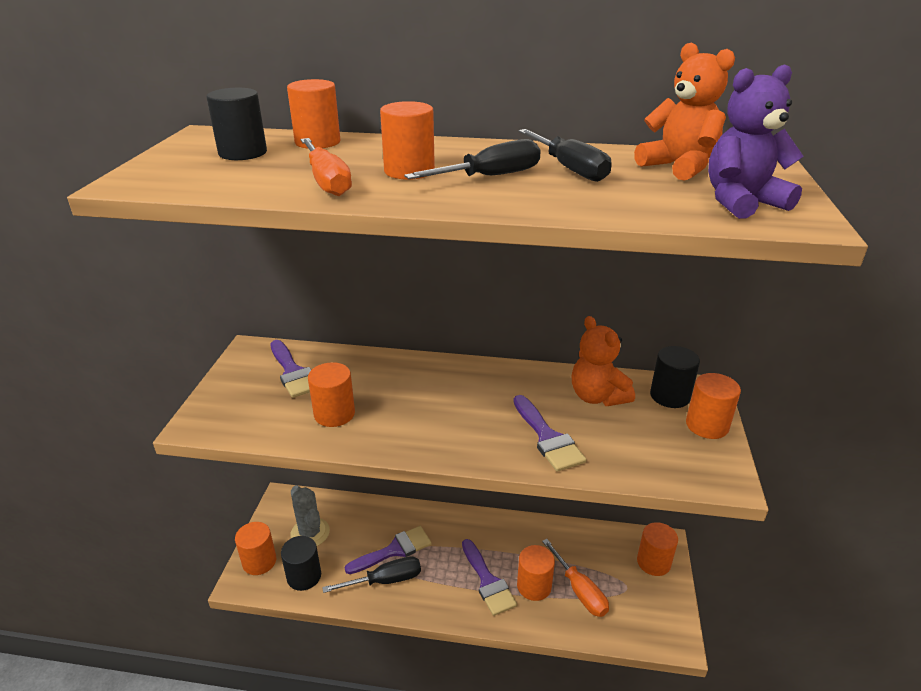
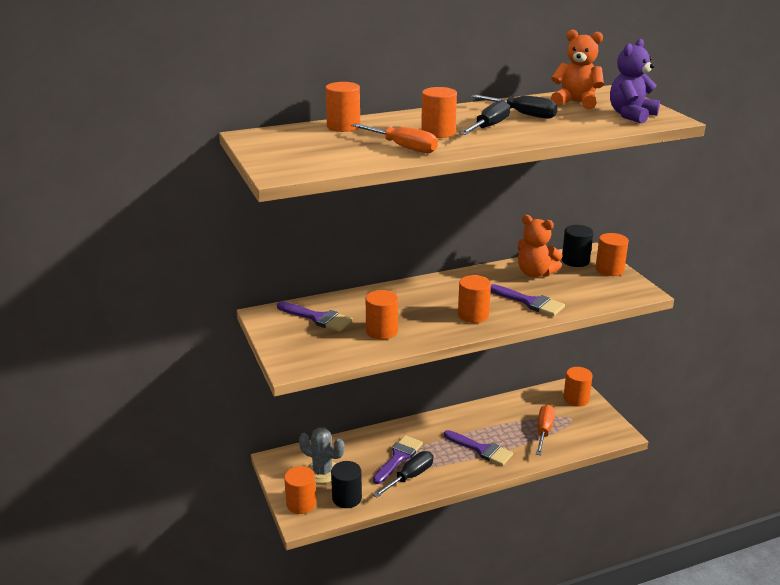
camera: 30 degrees left, 5 degrees down
(243, 153) = (310, 142): black cylinder -> none
(534, 586) = (513, 440): orange cylinder -> orange cylinder (473, 315)
(579, 590) = (543, 431): orange screwdriver -> orange screwdriver turned 105 degrees counterclockwise

